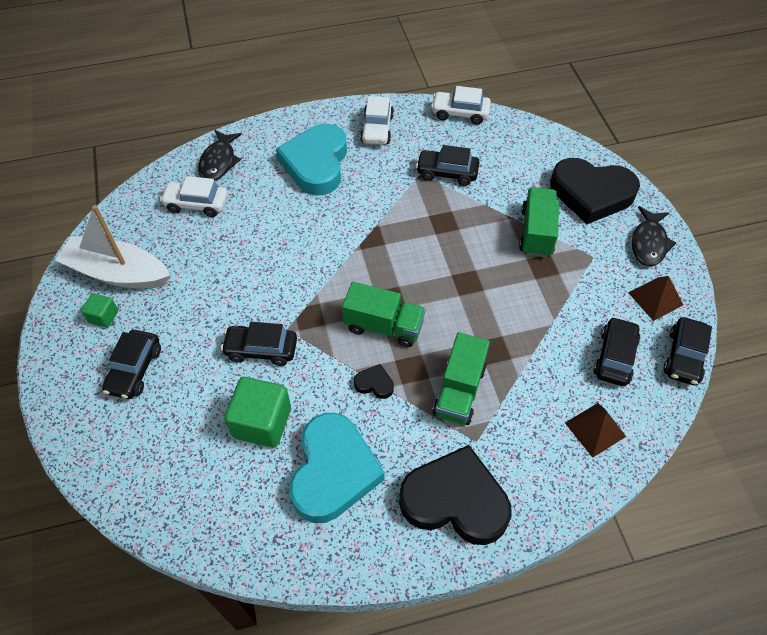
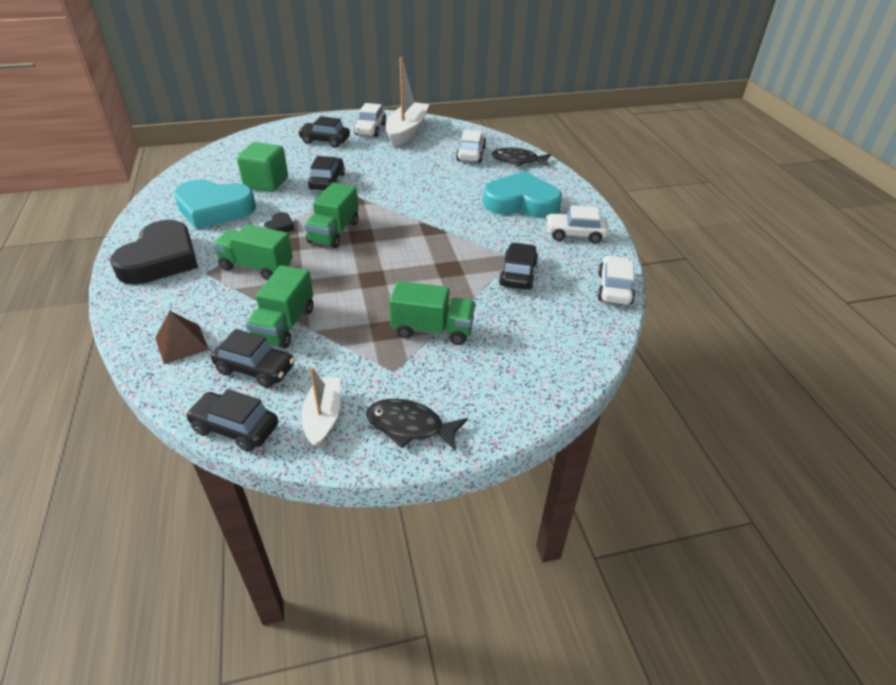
camera: 90 degrees right, 15 degrees down
(103, 316) = (370, 129): green cube -> white car
(551, 346) = (284, 325): none -> green truck
(591, 194) = (493, 383): black heart -> none
(655, 298) = (323, 417): brown pyramid -> white boat

